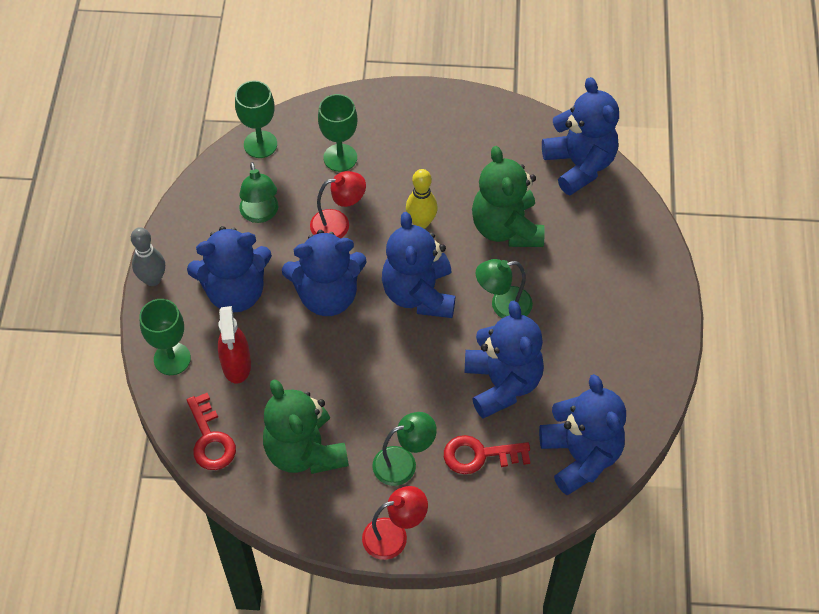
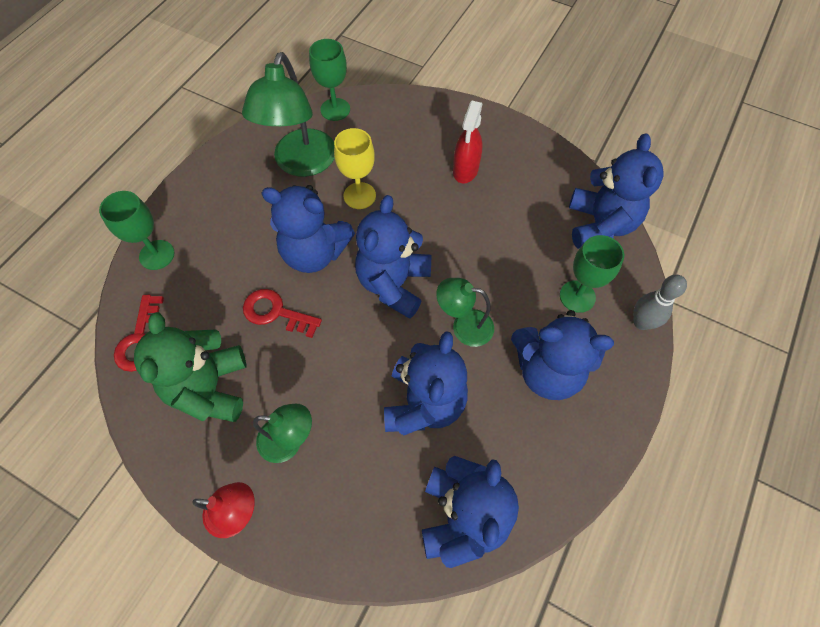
camera: 25 degrees right, 5 degrees up
(153, 279) = (185, 183): grey bowling pin -> grey bowling pin (641, 322)
(235, 292) = (242, 219): blue teddy bear -> blue teddy bear (547, 370)
(236, 365) = (203, 282): red spray bottle -> red spray bottle (465, 170)
(260, 214) = (301, 164): green lamp -> green lamp, size x1.76
(338, 224) = (359, 195): red lamp -> yellow goblet
(340, 158) = (392, 142): green goblet -> green goblet (577, 296)
(421, 222) = (430, 221): yellow bowling pin -> none
(479, 455) = (364, 467): red key -> red key (276, 312)
(506, 228) = (504, 255): green teddy bear -> none

